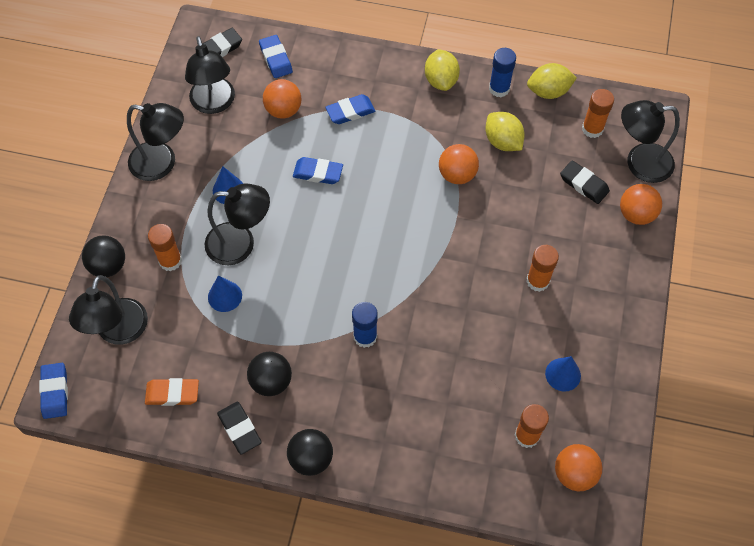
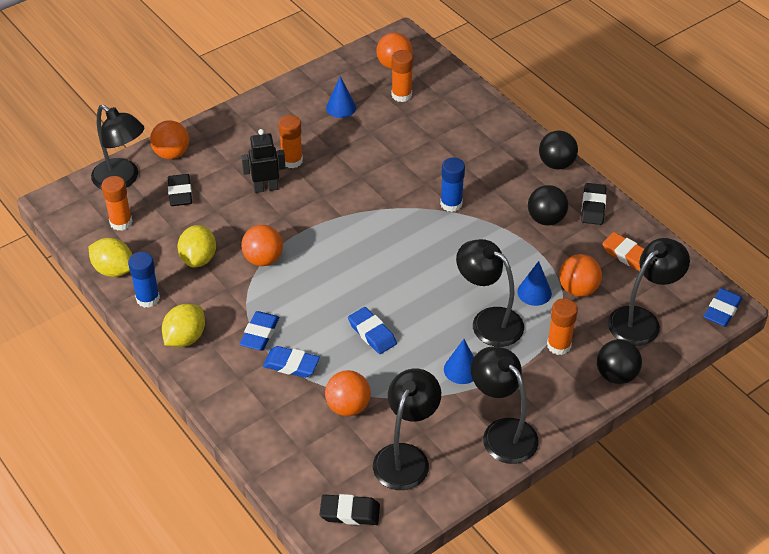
camera: 140 degrees left, 15 degrees down
(191, 325) = (578, 289): none -> orange ball
(276, 59) = (306, 462): blue eraser -> blue eraser (259, 333)
(527, 238) = (266, 188): none -> black robot

